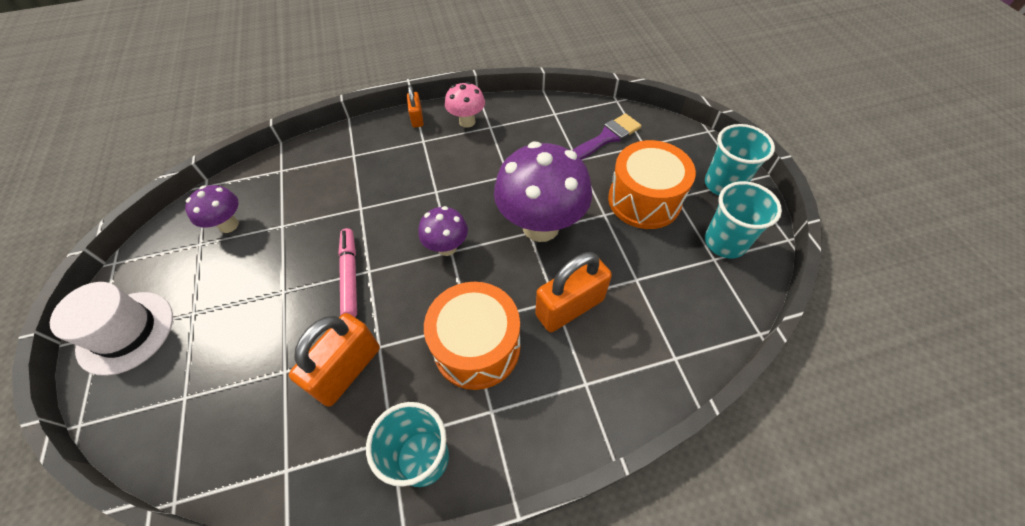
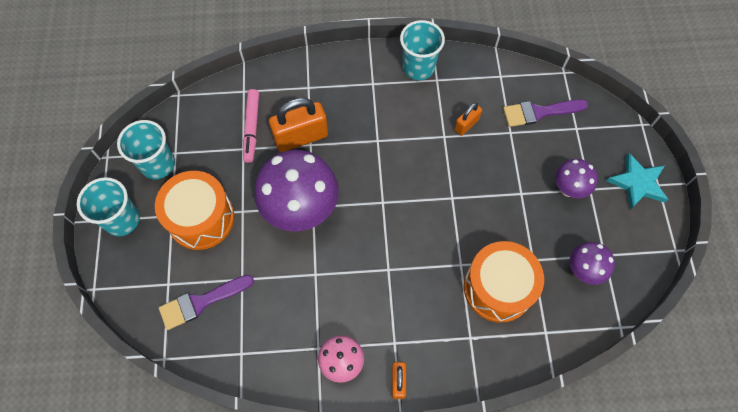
camera: 170 degrees left, 10 degrees up
(126, 332) = (637, 183): white hat -> turquoise star
(235, 413) = (539, 112): none -> purple brush
(347, 370) = (466, 125): orange padlock -> orange padlock, size x0.54
(350, 275) = (467, 196): pink marker -> pink marker (251, 128)
(447, 247) = (385, 206): purple mushroom -> purple mushroom (568, 189)
(477, 346) = (375, 123): orange drum -> orange drum (498, 288)

